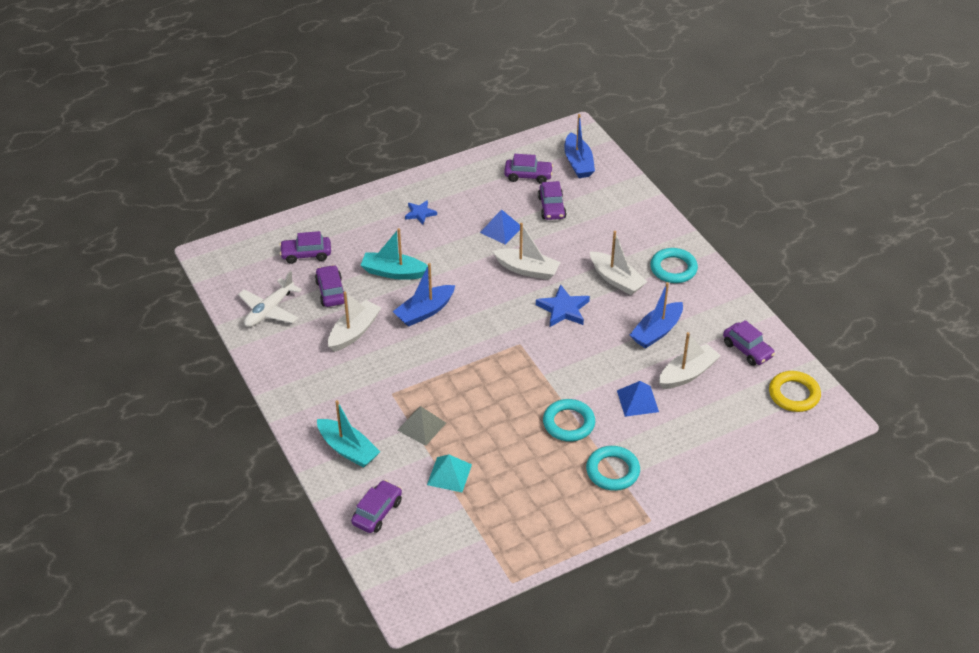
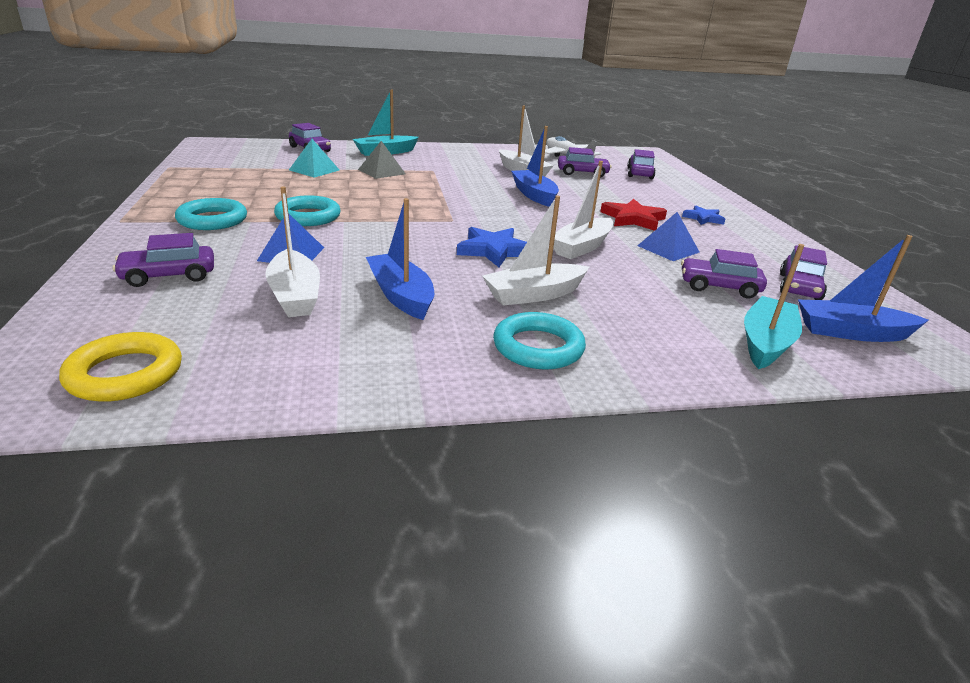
camera: 105 degrees right, 15 degrees down
(394, 272) = (601, 194): turquoise boat -> turquoise boat (765, 343)
(448, 250) = (633, 219): none -> red star
(747, 350) = (282, 360): purple car -> purple car (169, 276)

